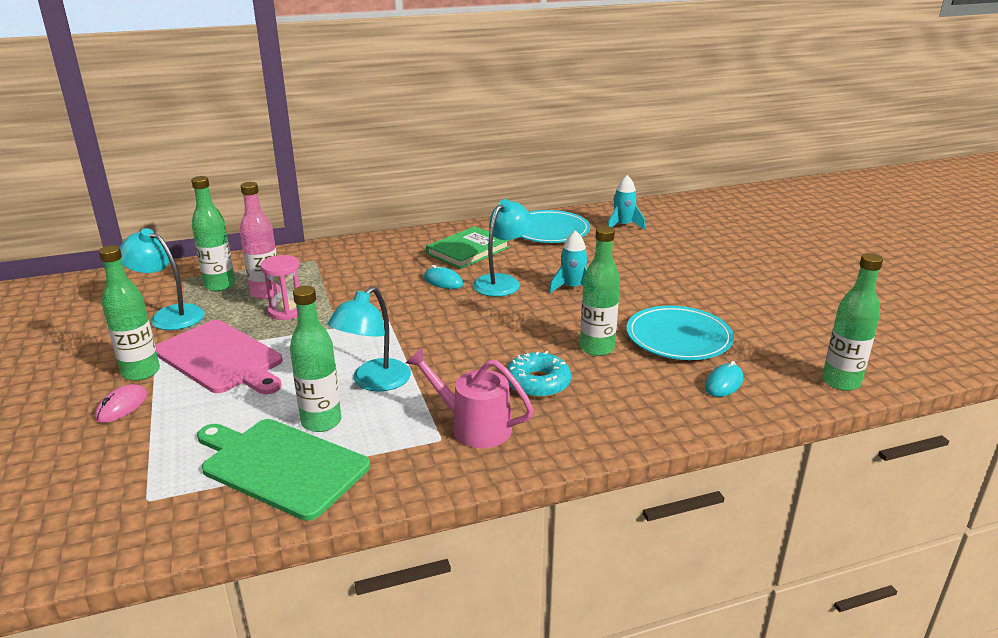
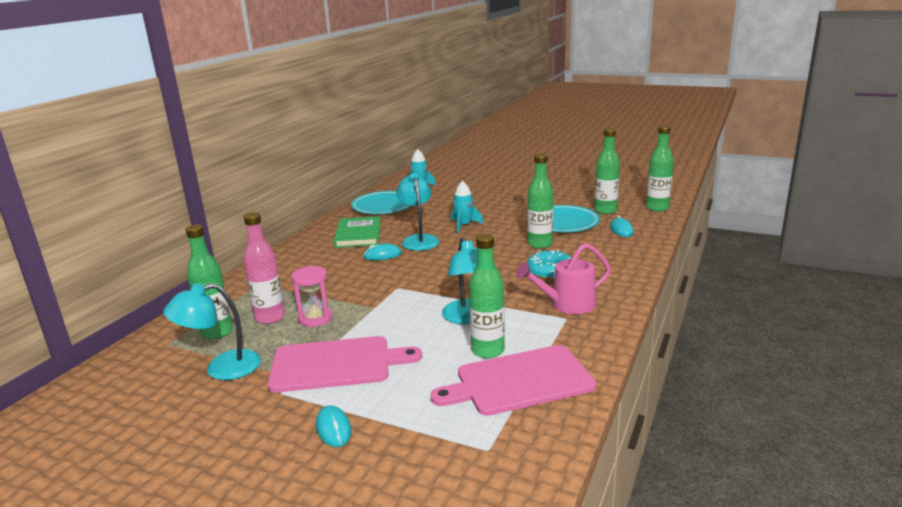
camera: 45 degrees left, 5 degrees down
(122, 406) = (333, 429): pink mouse -> turquoise mouse
(141, 372) = (293, 406): green bottle -> green bottle (605, 210)
(281, 466) = (519, 381): green cutting board -> pink cutting board

